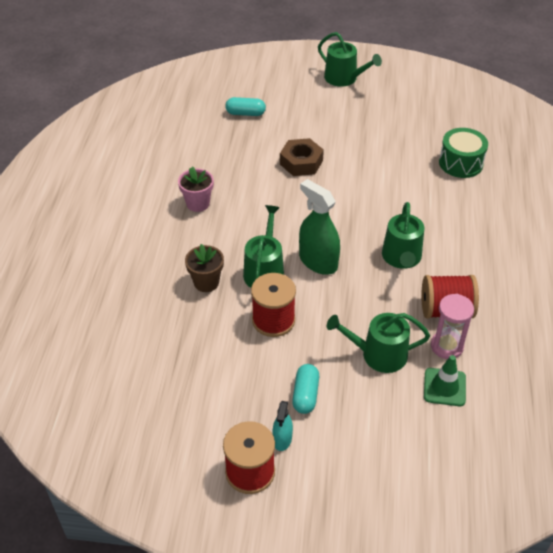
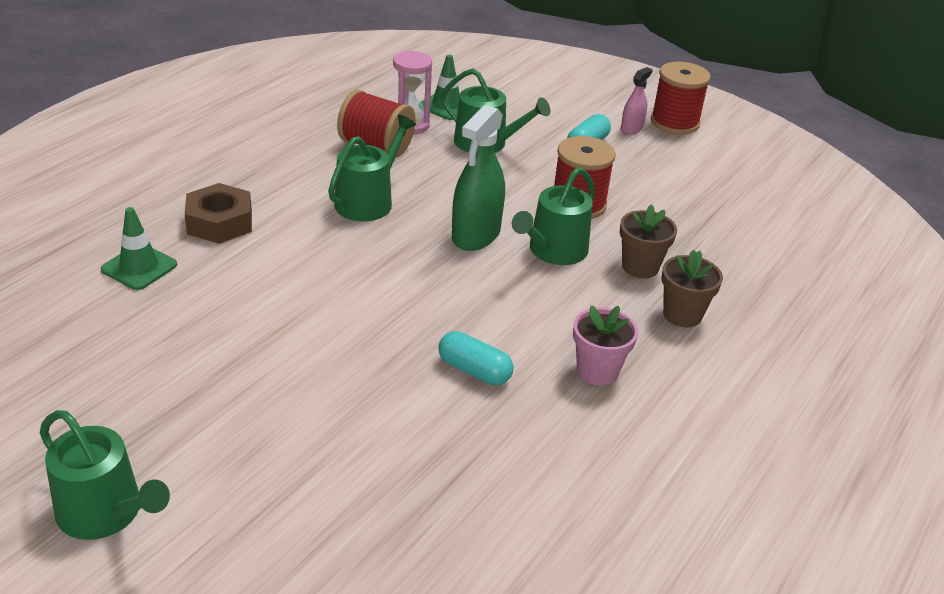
camera: 155 degrees left, 10 degrees down
(167, 257) = (682, 315): none -> brown flower pot
(245, 113) = (392, 516): turquoise capsule -> turquoise capsule (474, 370)
(282, 439) = (631, 129): turquoise spray bottle -> pink spray bottle
(301, 162) = (376, 368): brown nut -> brown nut (220, 222)
(318, 262) = (476, 235): green spray bottle -> green spray bottle turned 45 degrees clockwise
(344, 78) = (106, 513): green watering can -> green watering can turned 150 degrees clockwise
(461, 163) = (139, 267): green drum -> green traffic cone

